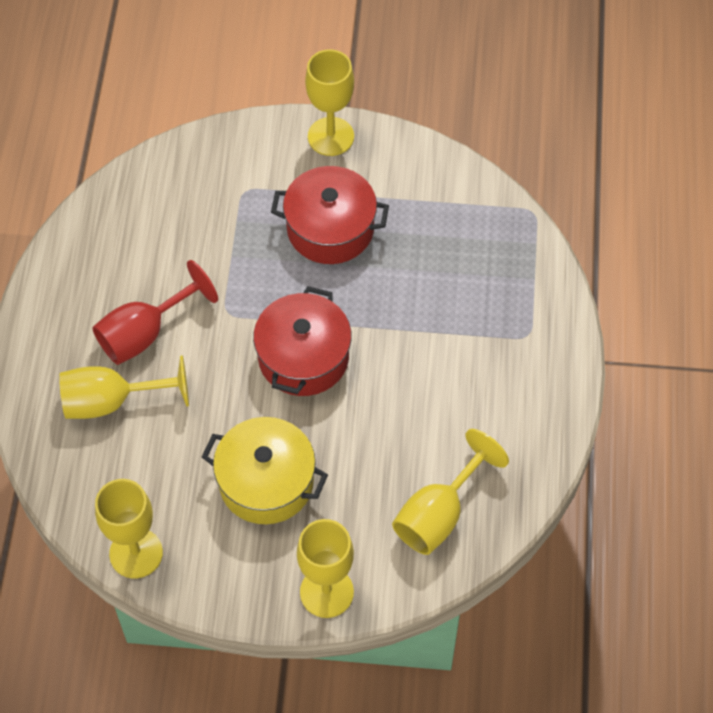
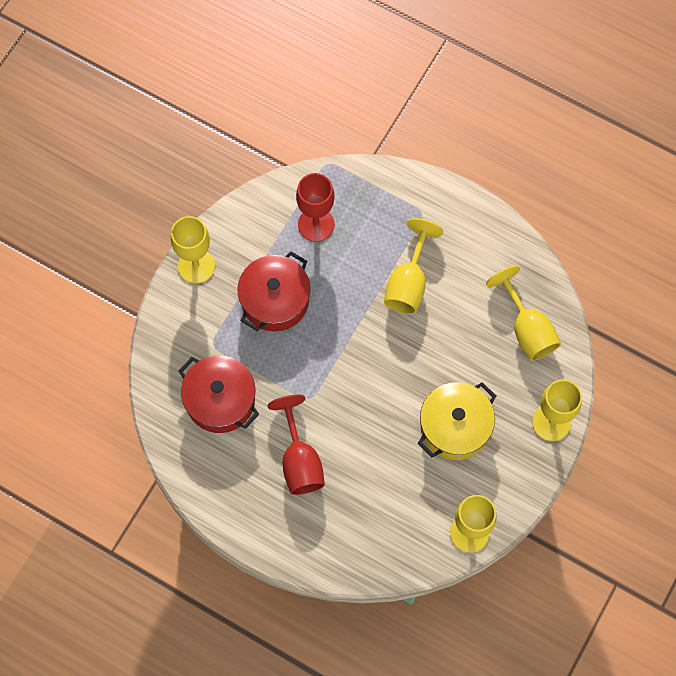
camera: 65 degrees left, 10 degrees up
(112, 401) = (344, 504): yellow goblet -> yellow goblet (408, 283)
(303, 357) = (370, 363): red pot -> red pot (220, 400)
(448, 231) = (316, 224): none -> red goblet

